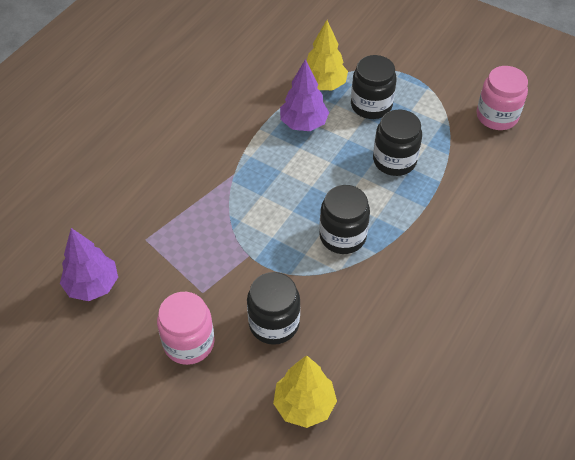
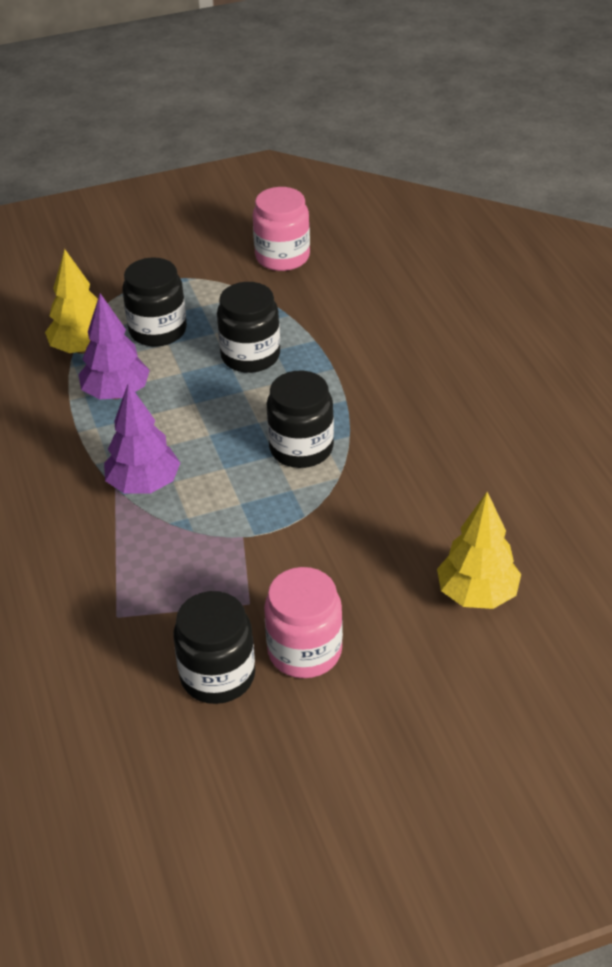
camera: 50 degrees left, 10 degrees down
(92, 285) = (129, 702): purple tree -> purple tree (144, 485)
(274, 323) = (353, 564): black jar -> black jar (217, 676)

